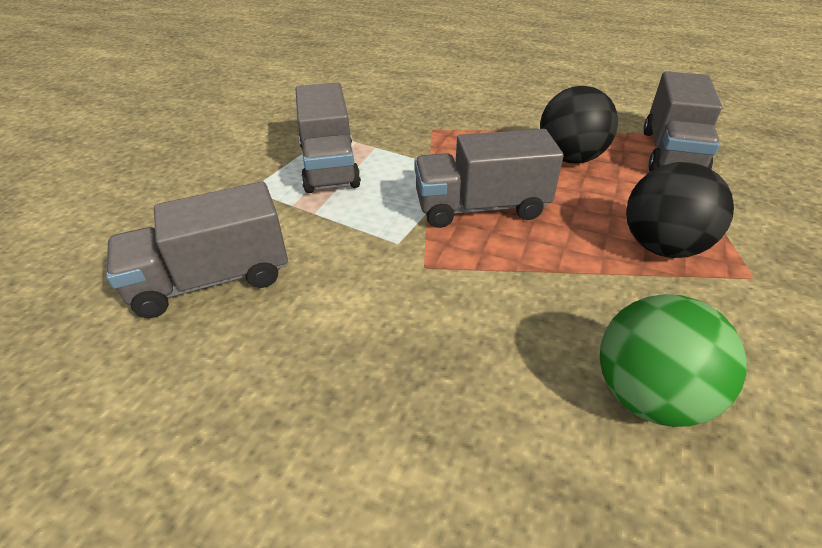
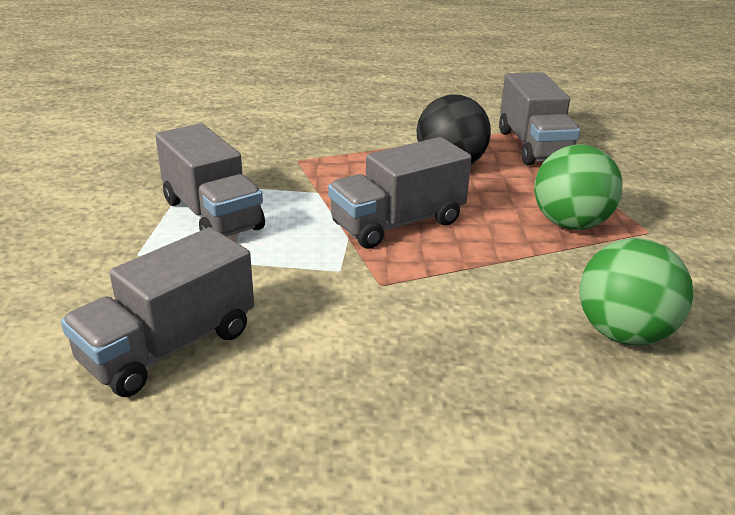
camera: 25 degrees left, 10 degrees down
(662, 247) = (570, 224): black ball -> green ball

